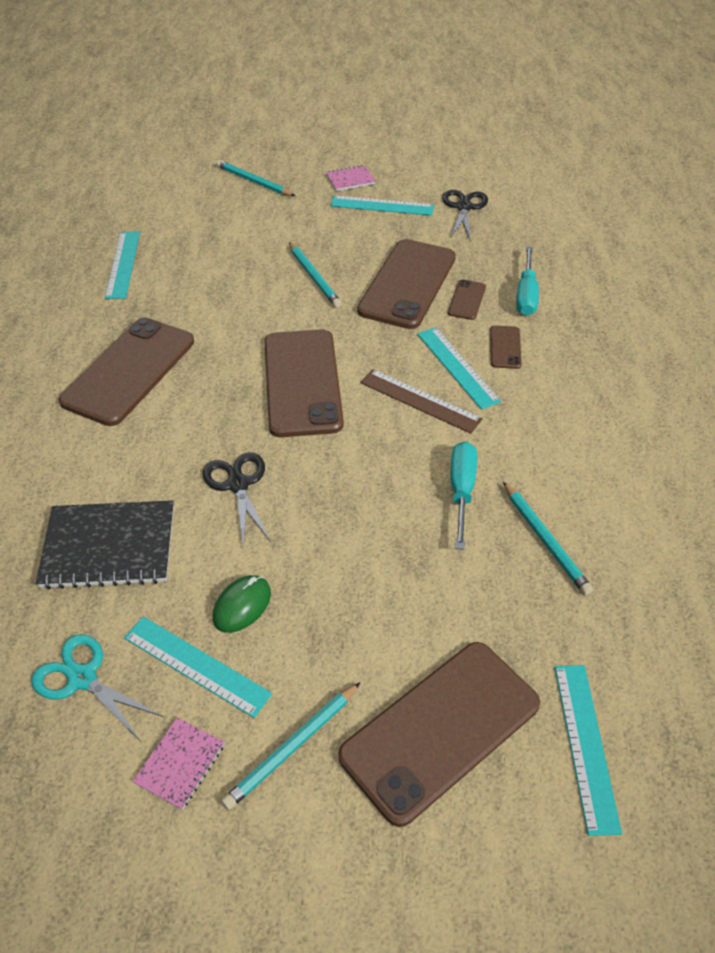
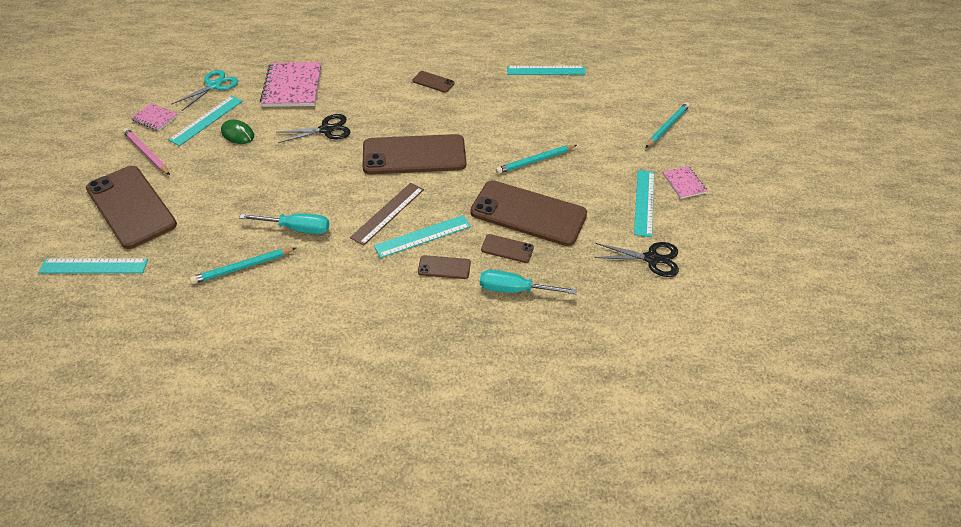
camera: 90 degrees right, 0 degrees up
(109, 546) = (292, 86): black notebook -> pink notebook
(129, 371) = (433, 82): brown phone -> brown phone, size x0.44
(292, 746) = (147, 153): turquoise pencil -> pink pencil

